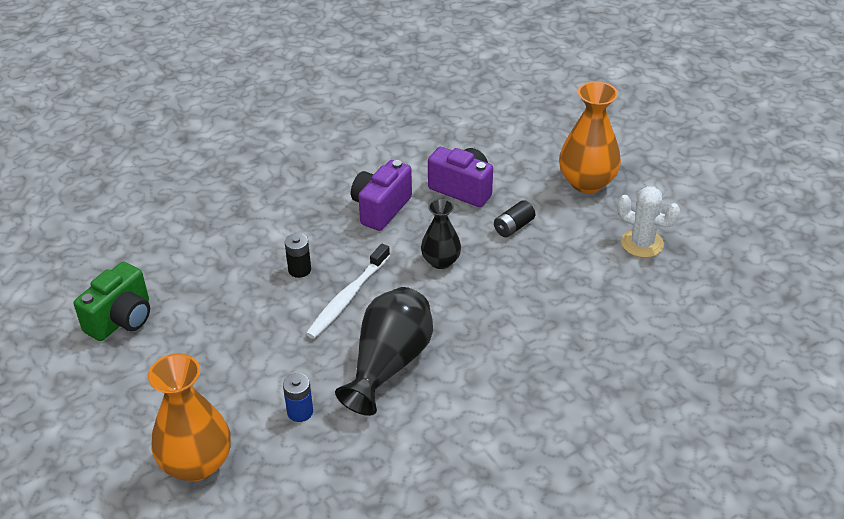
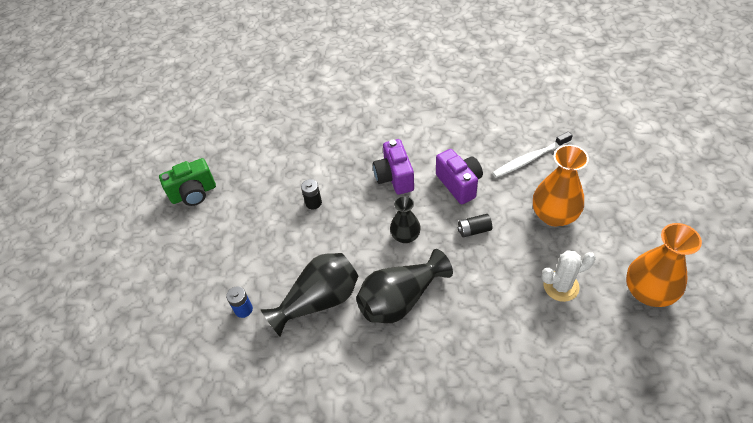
camera: 35 degrees right, 10 degrees up
(196, 463) = (165, 316): orange vase -> orange vase (648, 292)
(348, 297) = (328, 237): white toothbrush -> white toothbrush (530, 159)
(381, 208) = (394, 177): purple camera -> purple camera turned 75 degrees counterclockwise
(484, 323) = (400, 299): none -> black vase
(642, 243) = (561, 286): white cactus -> white cactus turned 75 degrees counterclockwise

